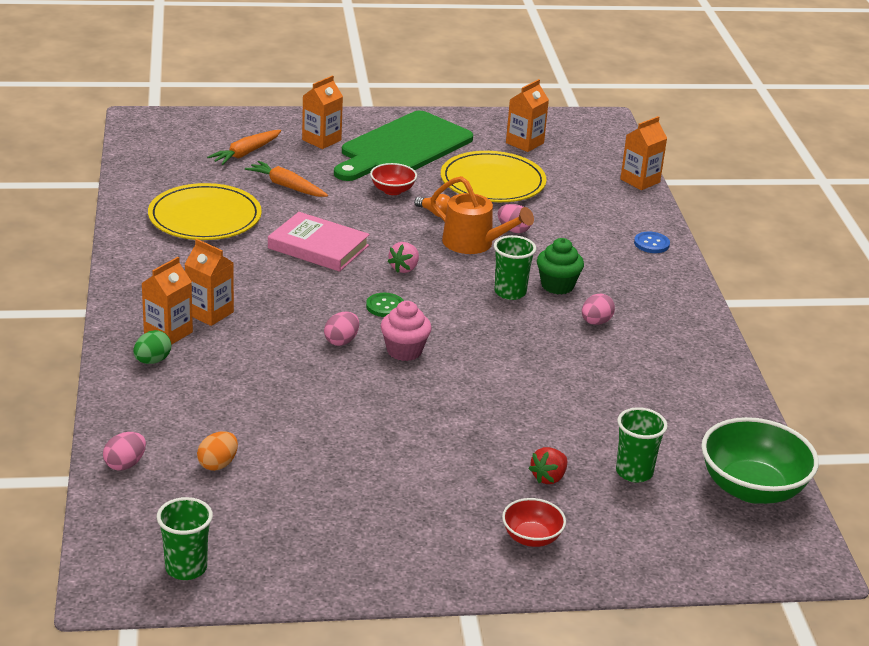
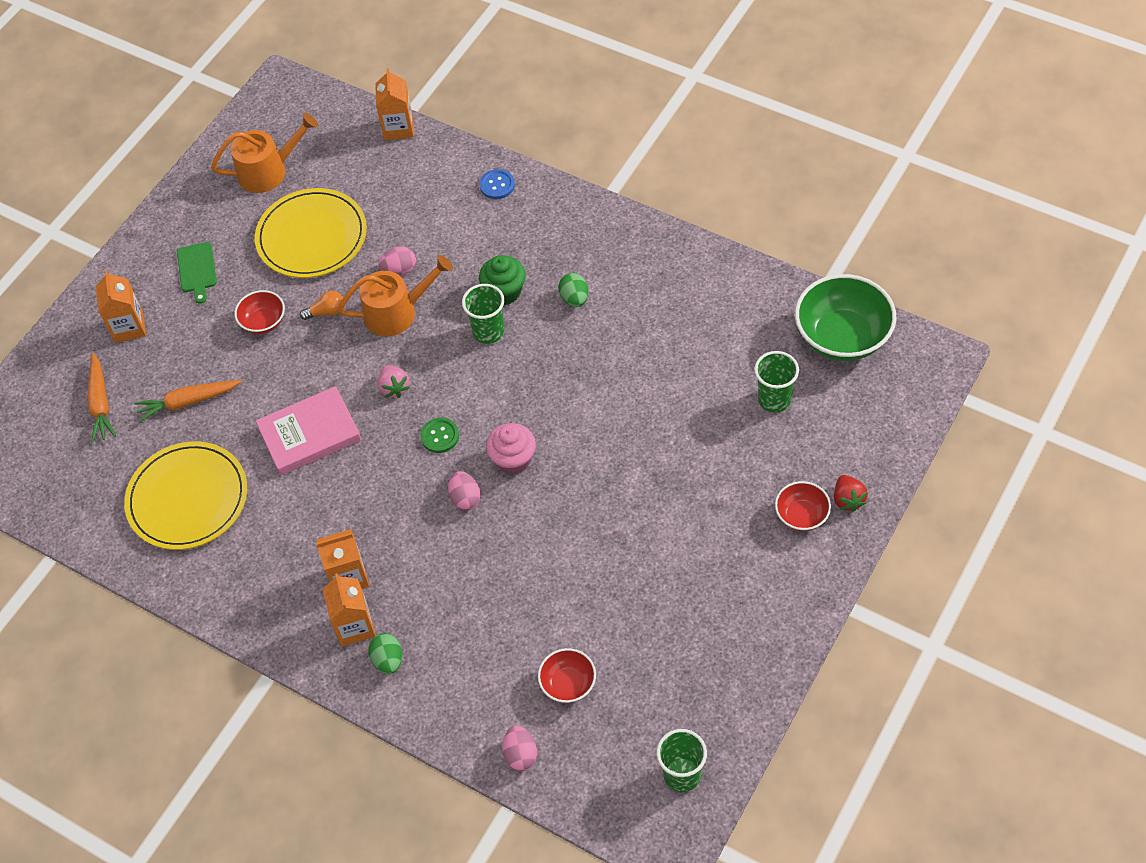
camera: 45 degrees left, 25 degrees up
(218, 464) = (568, 684): orange egg -> red bowl
(402, 147) = (197, 270): green cutting board -> green cutting board, size x0.41
(524, 143) = (268, 171): orange carton -> orange watering can
(548, 477) = (742, 460): red strawberry -> red strawberry (848, 500)
(596, 322) = (574, 299): pink egg -> green egg

